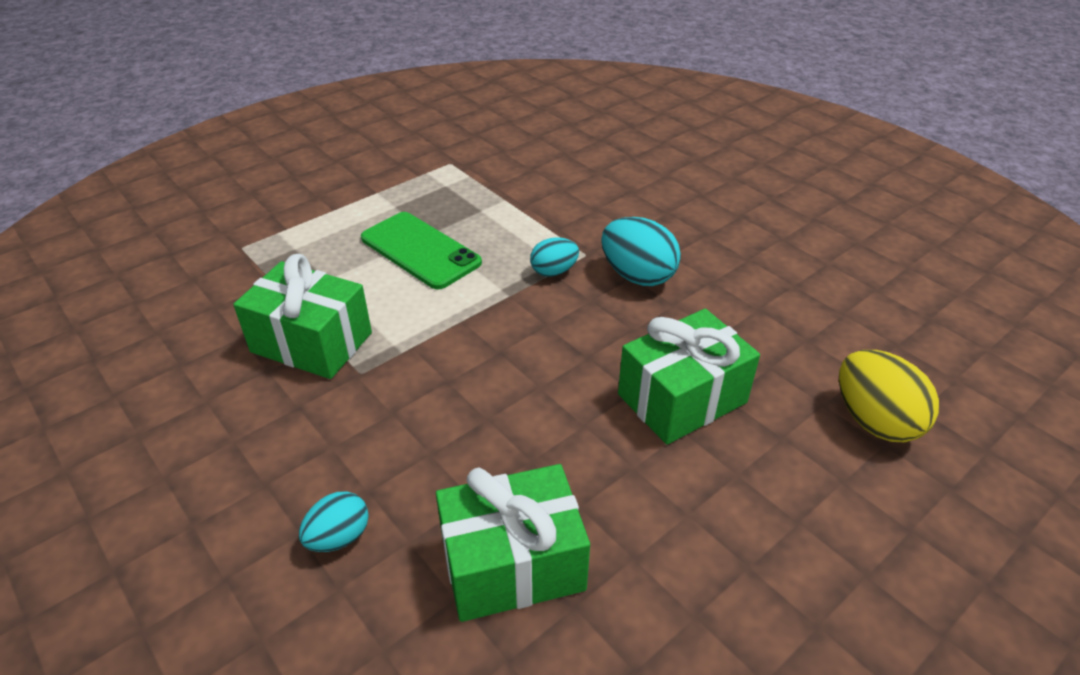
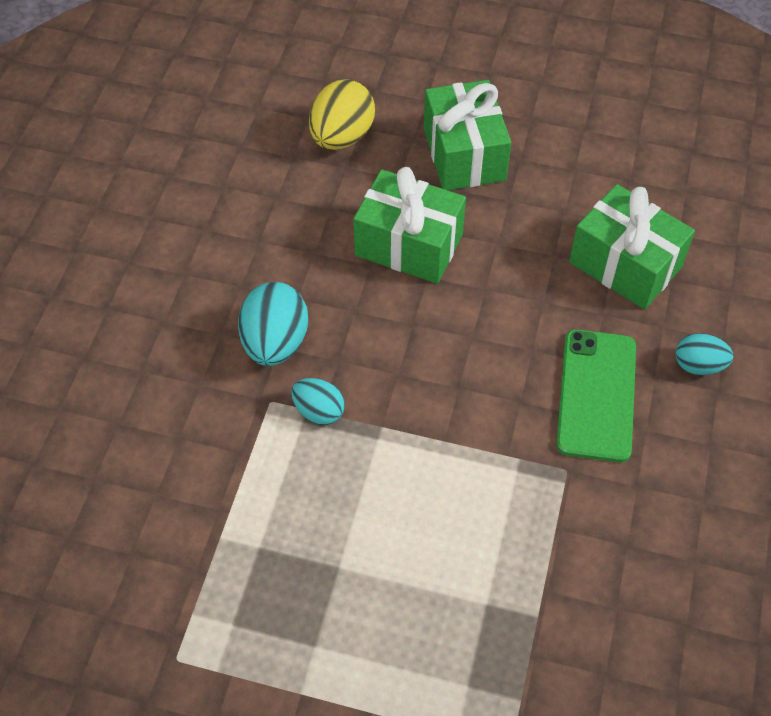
camera: 125 degrees left, 15 degrees up
(311, 342) = (570, 538): green gift -> green gift (464, 154)
(420, 250) = (374, 552): green phone -> green phone (596, 395)

